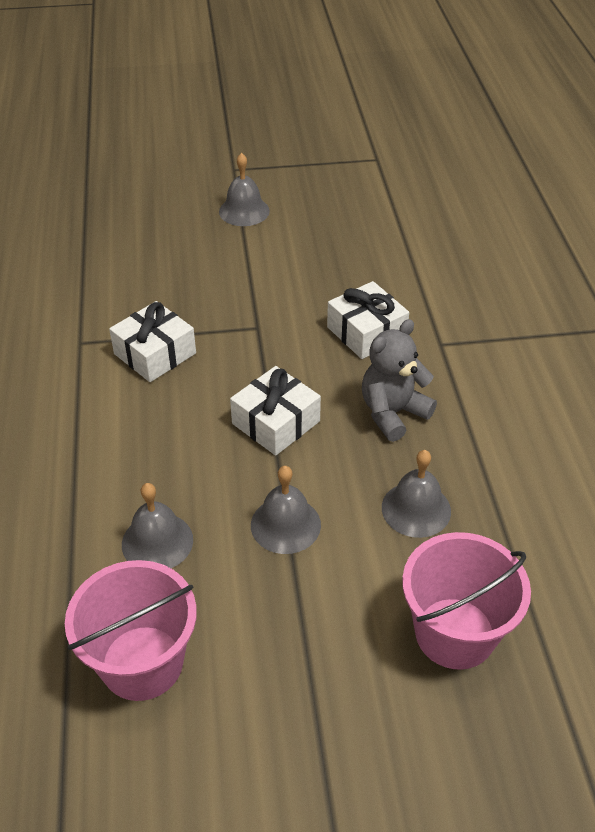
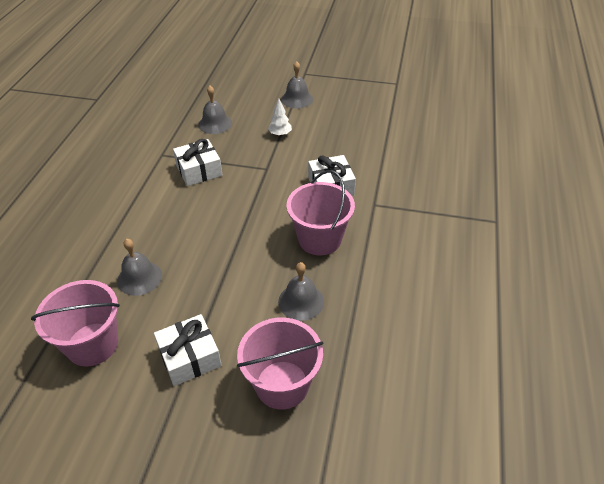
camera: 20 degrees right, 0 degrees up
(248, 270) = (280, 134): none -> white tree
(276, 422) = (245, 227): white gift -> white gift (190, 357)
(285, 524) = (217, 288): grey bell -> grey bell (215, 124)
(393, 413) = (319, 239): grey teddy bear -> pink bucket

